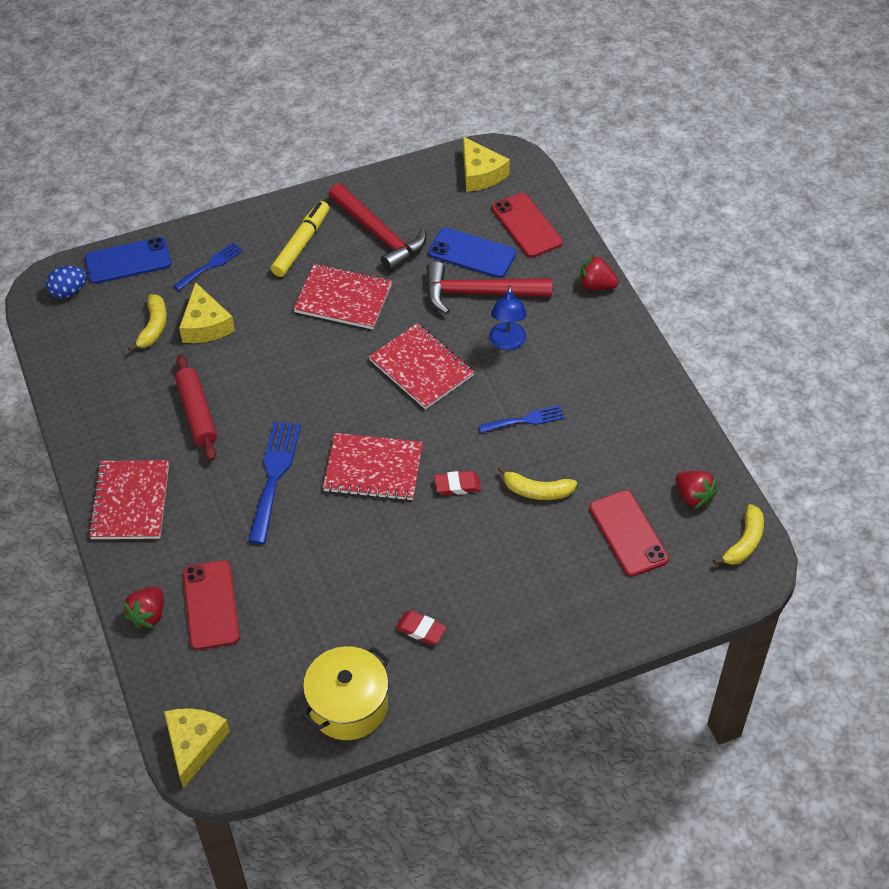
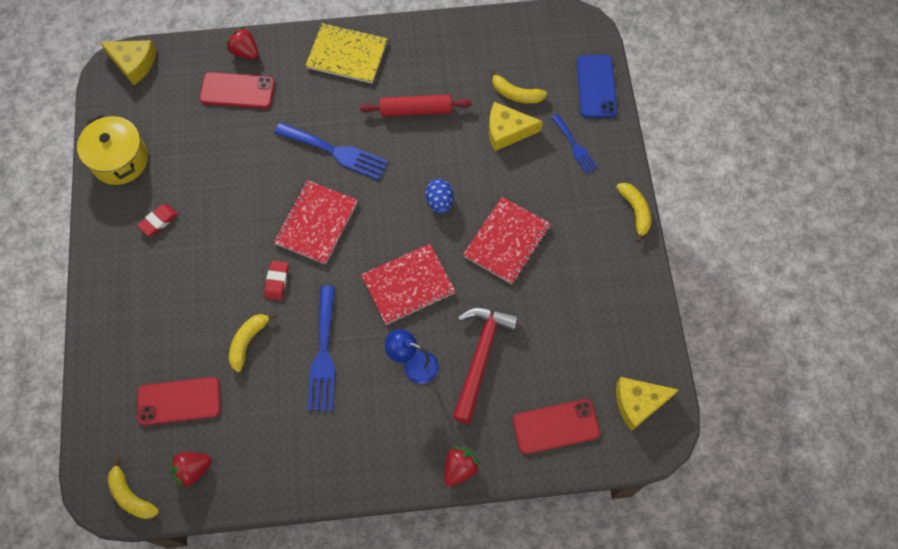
camera: 105 degrees right, 15 degrees up
(69, 292) = (572, 41): blue egg -> blue egg (439, 202)
(130, 501) = (347, 55): red notebook -> yellow notebook
(277, 206) = (635, 211): none -> yellow banana
(301, 244) = (582, 221): yellow marker -> none
(379, 234) = (578, 289): red hammer -> none
(472, 253) = (532, 364): blue phone -> none
(525, 420) = (323, 354): blue fork -> blue fork, size x1.67

